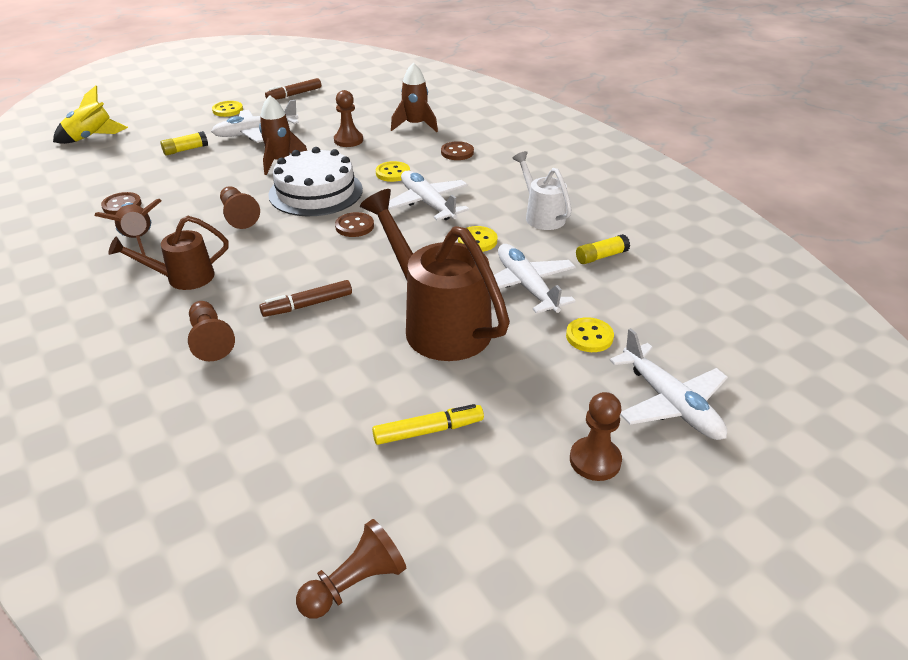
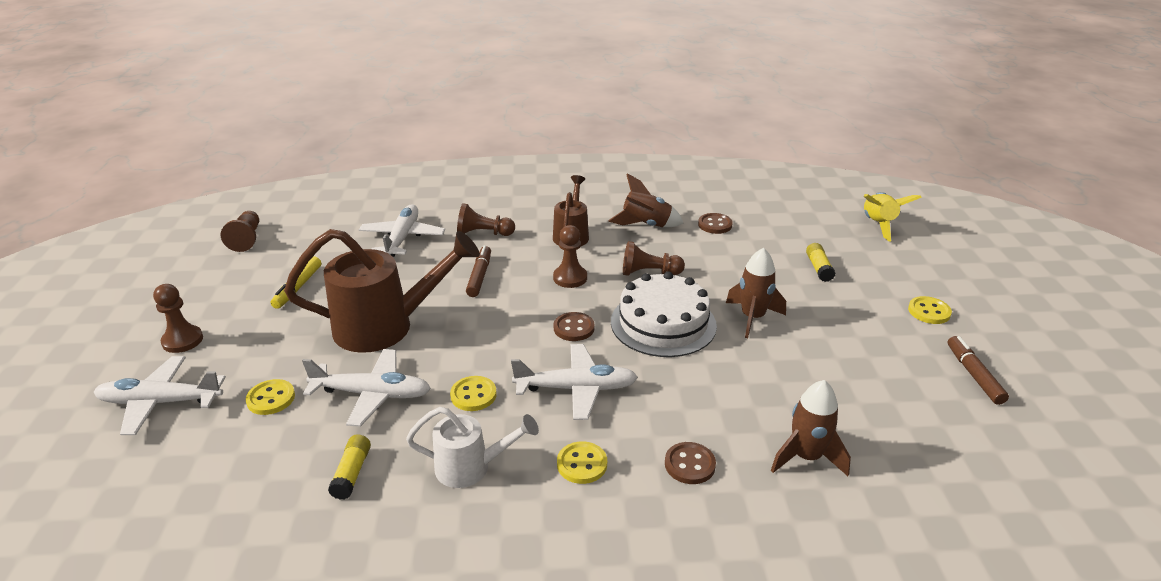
camera: 120 degrees right, 5 degrees down
(256, 133) = (844, 318): white plane -> white plane (402, 238)
(348, 140) = (785, 380): brown pawn -> brown pawn (570, 278)
(393, 173) = (668, 387): yellow button -> yellow button (582, 464)

